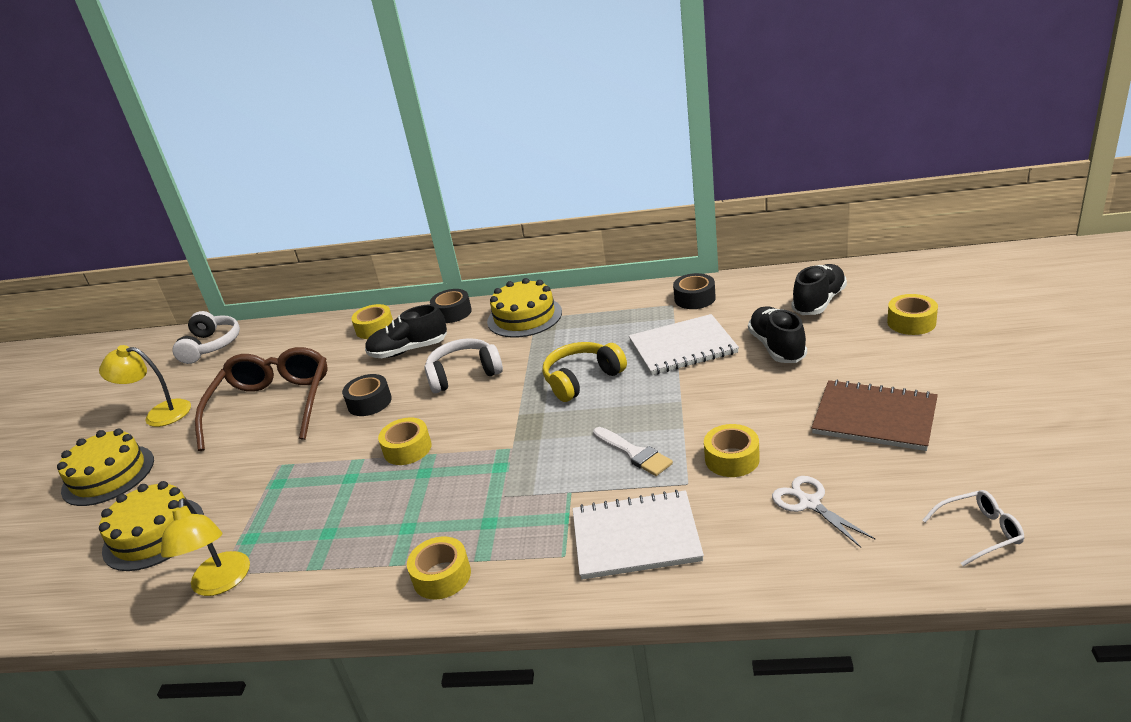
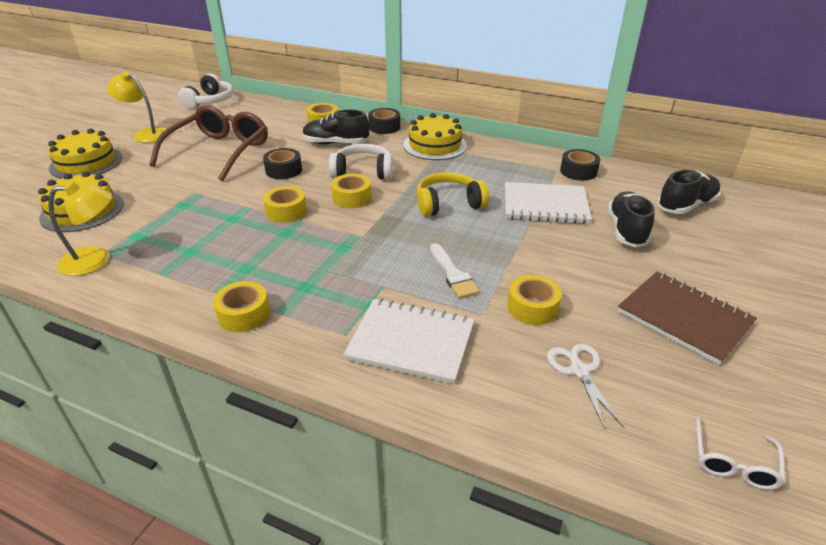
camera: 15 degrees right, 5 degrees up
(220, 583) = (96, 260): yellow lamp -> yellow lamp turned 105 degrees counterclockwise
(911, 322) = (765, 248): yellow tape -> yellow tape (352, 198)
(979, 532) = (733, 462): white glasses -> white glasses turned 105 degrees clockwise

